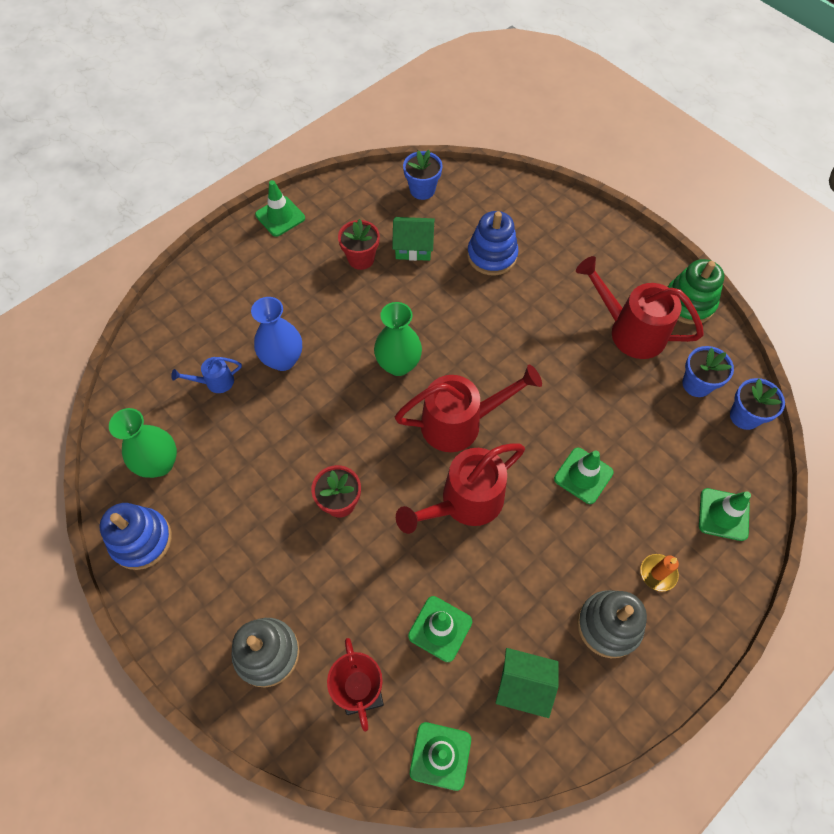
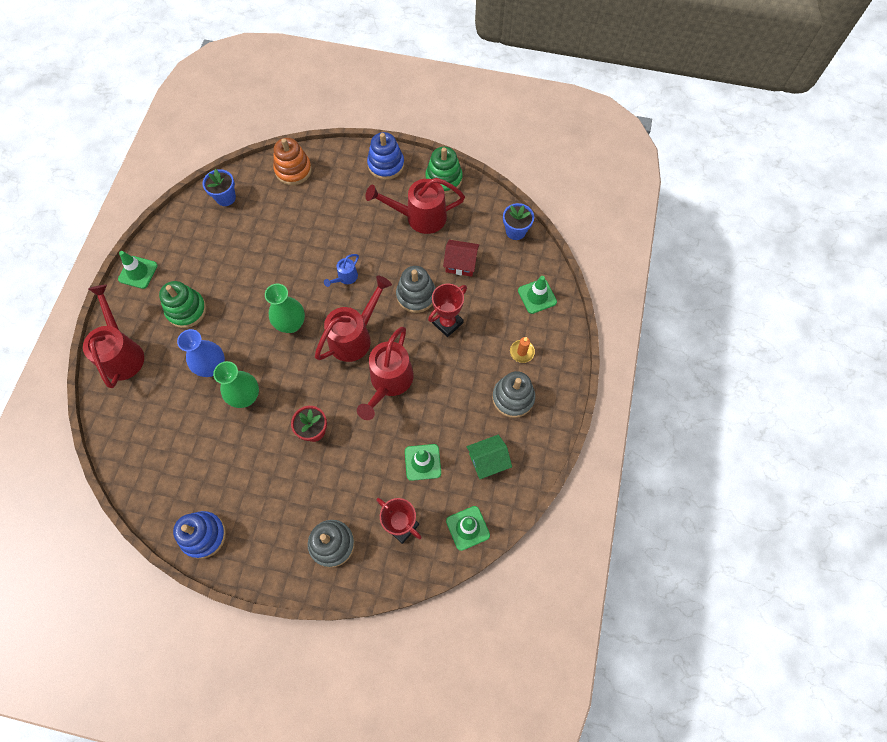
camera: 35 degrees left, 5 degrees up
(159, 464) = (179, 483): green vase -> green vase (246, 396)
(206, 289) = (122, 353): none -> red watering can
(215, 382) = (177, 409): blue watering can -> blue watering can (345, 278)
(300, 283) = (186, 310): none -> green stacking toy
(361, 258) = (217, 269): red flower pot -> none
(413, 247) = (247, 241): green house -> none
(492, 255) = (303, 217): blue stacking toy -> blue stacking toy (386, 165)
(515, 200) = (293, 170): none -> orange stacking toy
(565, 419) = (416, 295): none -> grey stacking toy
(583, 475) = (447, 323): green traffic cone -> red trophy
(646, 414) = (461, 263): none -> red house
(697, 384) = (478, 228): blue flower pot -> none

